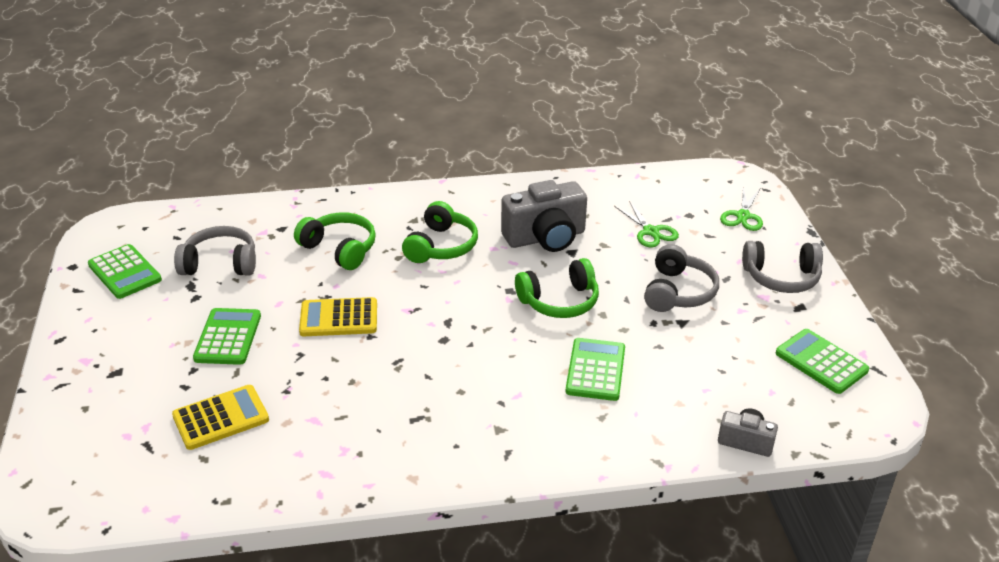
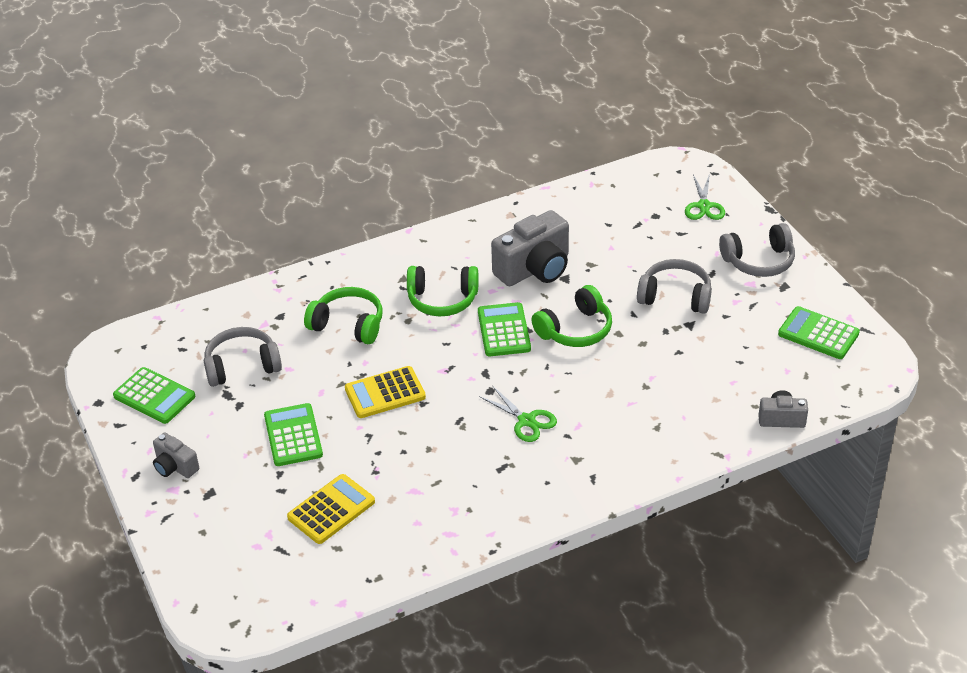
camera: 15 degrees left, 5 degrees up
(101, 340) = (175, 466): none -> grey camera
(441, 246) = (442, 300): green headphones -> green headphones turned 90 degrees clockwise
(595, 370) = (634, 387): green calculator -> green calculator (504, 330)
(651, 232) = (627, 241): green scissors -> green scissors (526, 421)
(678, 292) = (675, 296): grey headphones -> grey headphones turned 75 degrees counterclockwise

